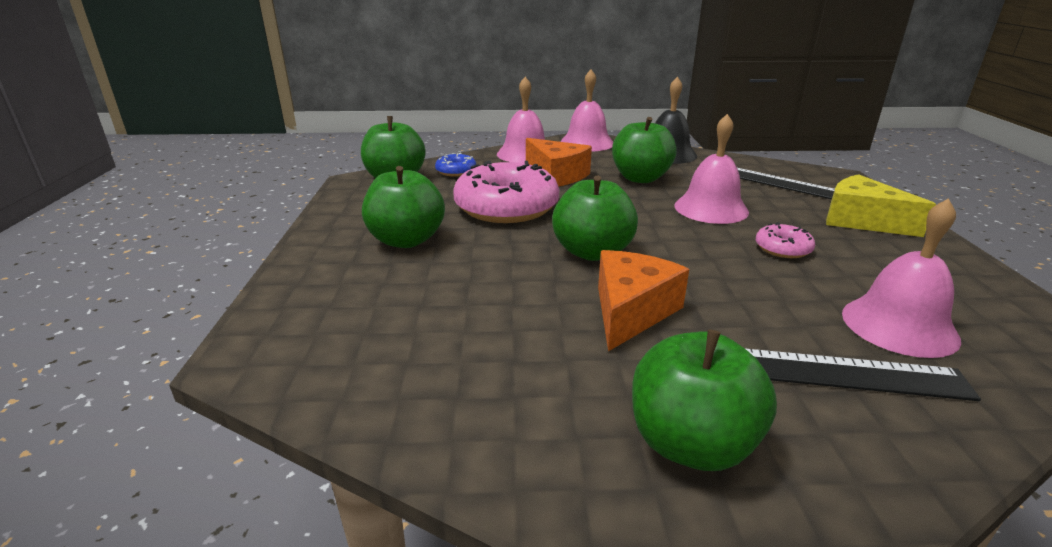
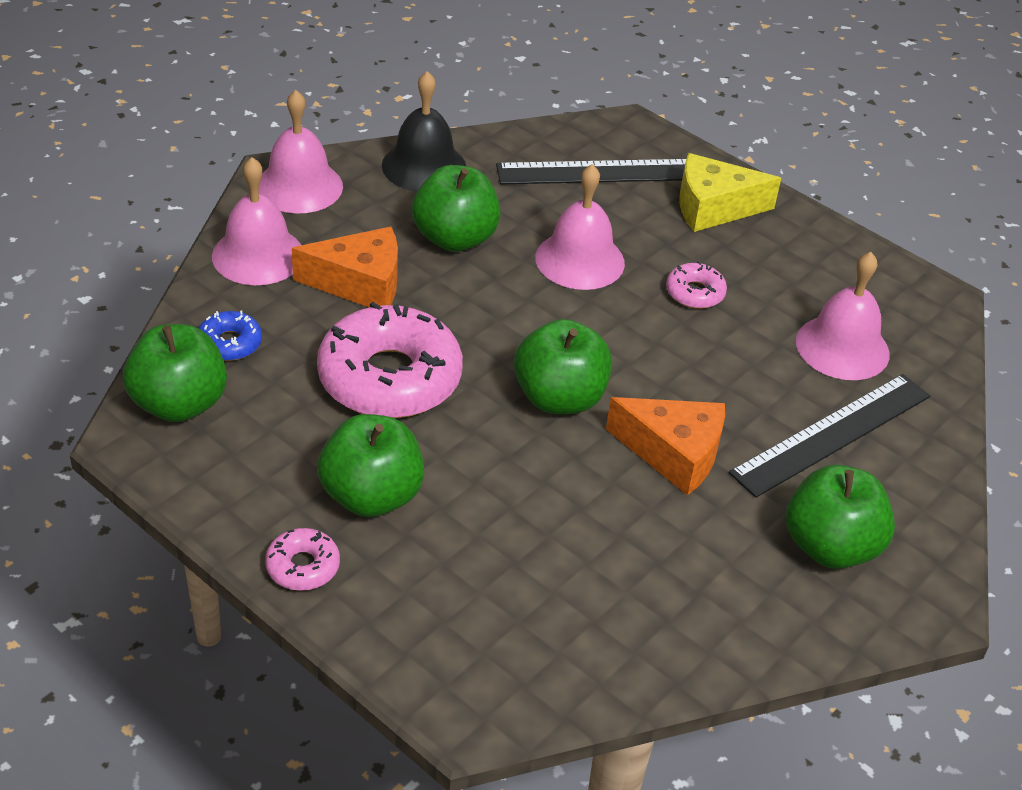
camera: 50 degrees left, 15 degrees up
(319, 248) = (303, 566): none -> pink donut
(631, 311) = (673, 454): orange cheese -> orange cheese turned 135 degrees clockwise

